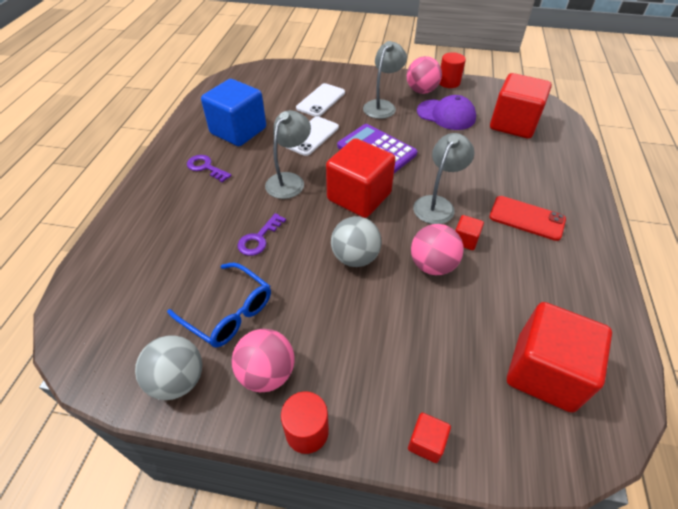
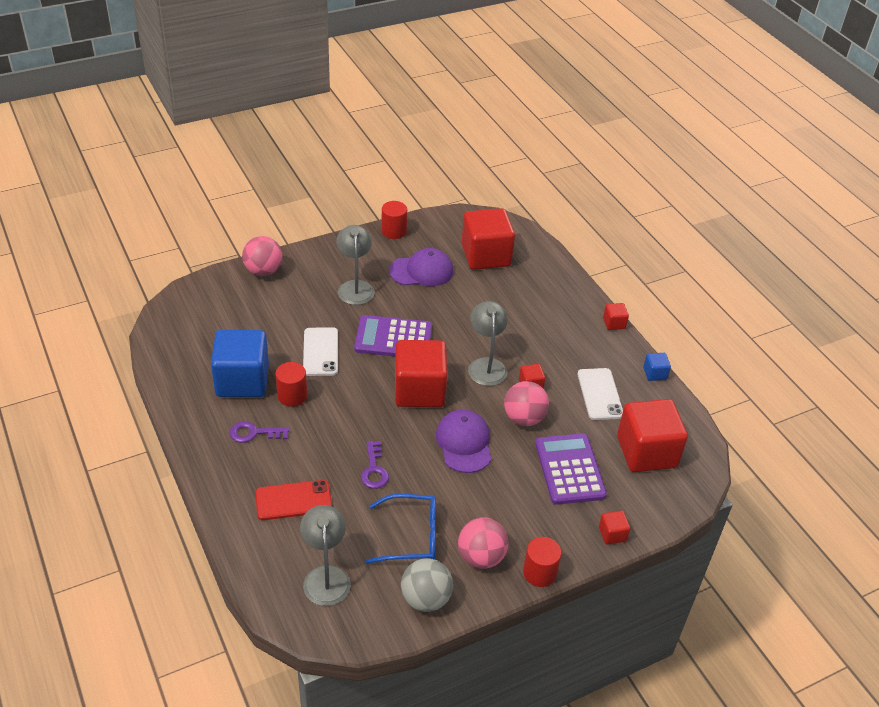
camera: 40 degrees left, 5 degrees down
(259, 155) = (292, 396): none -> red cylinder
(289, 180) = (346, 406): grey lamp -> grey lamp (326, 576)
(321, 100) = (289, 307): white phone -> white phone (599, 394)
(355, 257) = (464, 443): grey ball -> purple cap
(421, 91) = (377, 253): pink ball -> pink ball (263, 271)
(437, 339) = (569, 469): none -> purple calculator
(526, 218) = (559, 344): red phone -> red phone (293, 500)
(603, 226) = (614, 323): none -> red cube
(617, 294) = (655, 373): none -> blue cube

